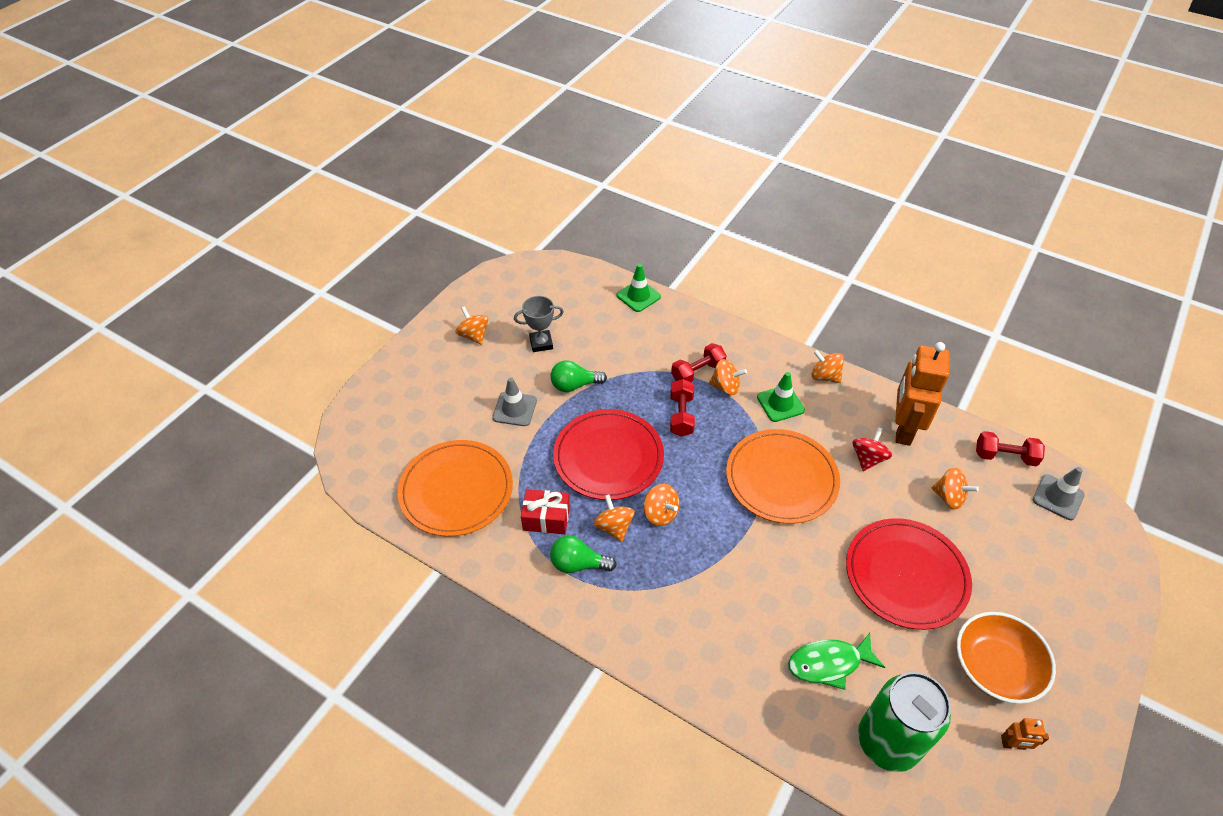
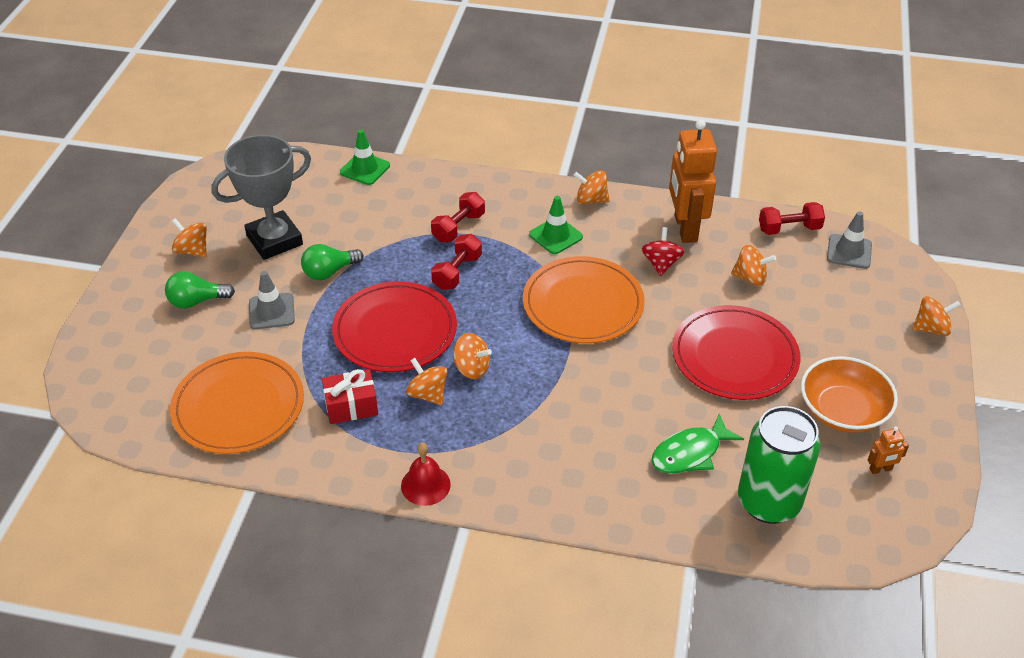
camera: 20 degrees left, 5 degrees down
(541, 343) = (274, 240): grey trophy -> grey trophy, size x1.80
(578, 564) = (403, 438): green light bulb -> green light bulb (197, 301)
(580, 616) = (425, 485): none -> red bell
(681, 415) = (457, 272): red dumbbell -> red dumbbell turned 45 degrees clockwise
(725, 387) = (493, 234): orange spinning top -> orange spinning top (931, 328)

